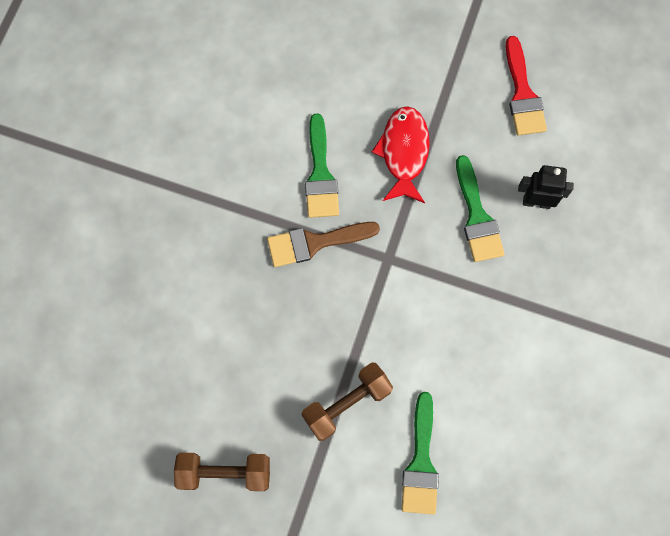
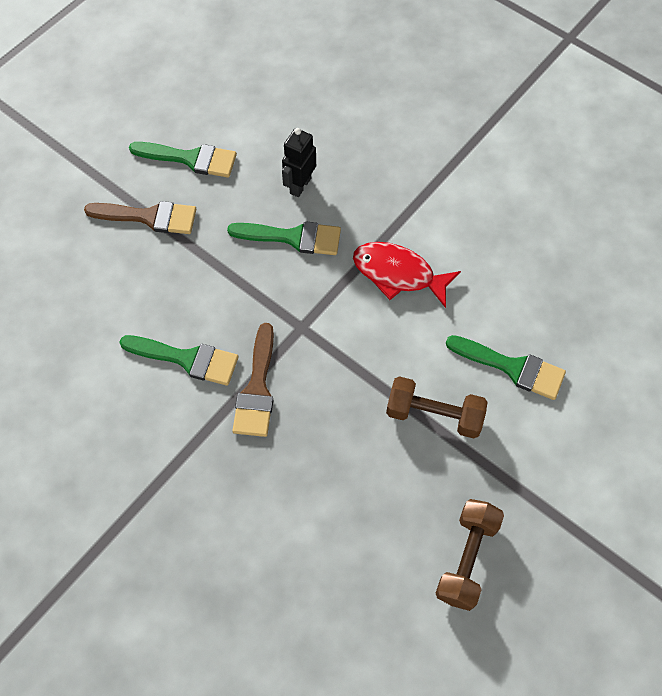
camera: 70 degrees left, 10 degrees down
(347, 403) = (434, 414): brown dumbbell -> brown dumbbell turned 60 degrees counterclockwise
(404, 152) = (200, 276): red fish -> red fish (398, 274)
(445, 85) = (149, 217): none -> brown brush
(522, 94) = (190, 159): red brush -> green brush

